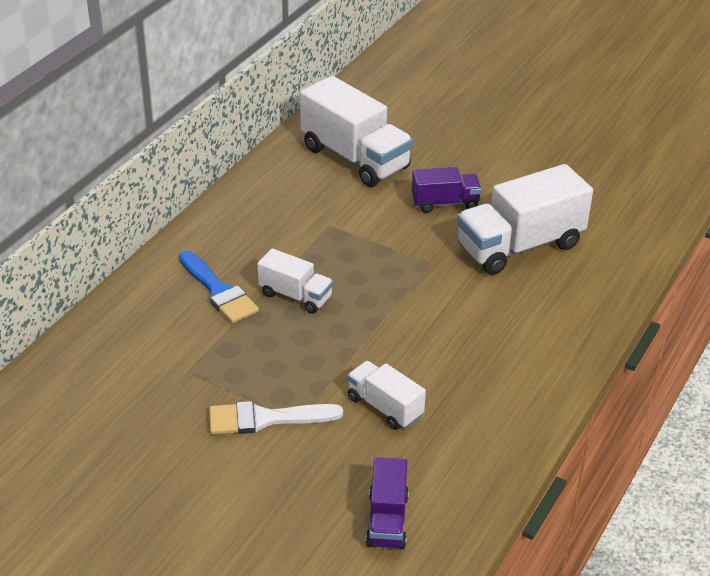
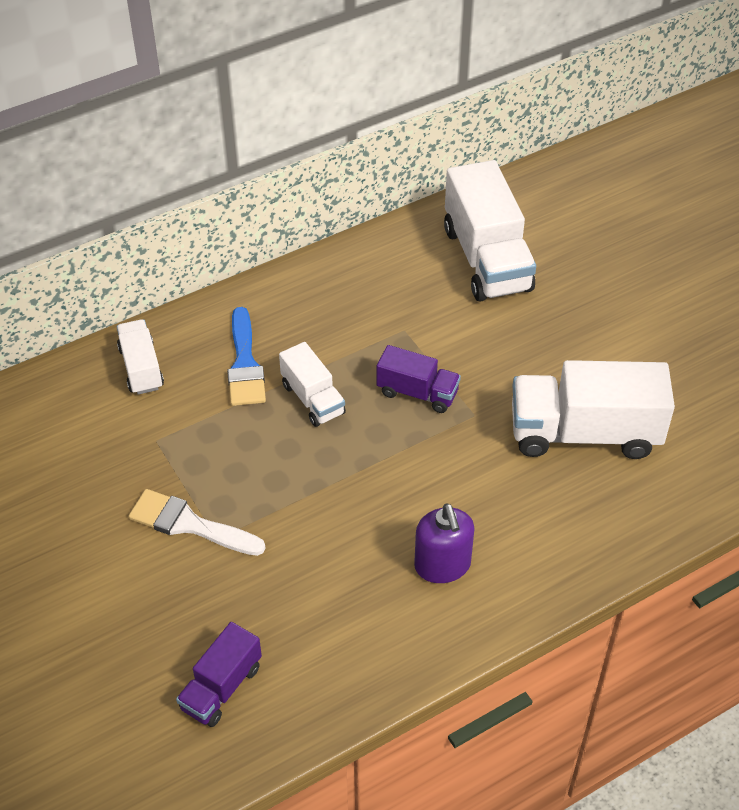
camera: 30 degrees right, 10 degrees up
(385, 407) = (308, 562): white truck -> white truck (141, 368)
(445, 203) = (542, 349): purple truck -> purple truck (417, 392)
(488, 369) = (442, 565): none -> purple soap dispenser

